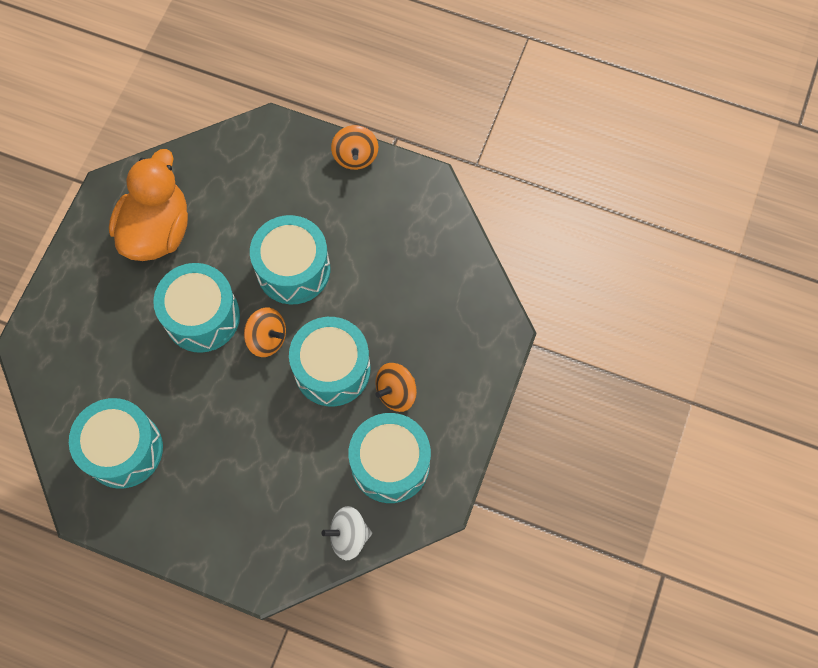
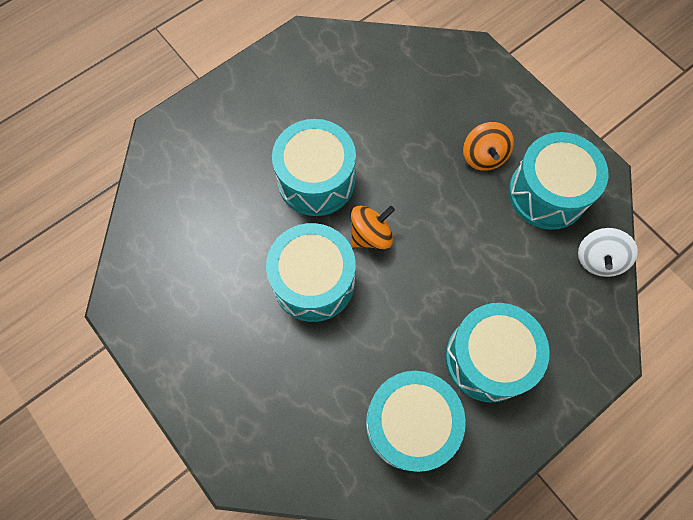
camera: 60 degrees left, 0 degrees up
(157, 230) = (196, 279): orange duck -> none
(332, 369) = (433, 196): turquoise drum -> turquoise drum (488, 358)
(355, 156) = (239, 78): orange spinning top -> none

